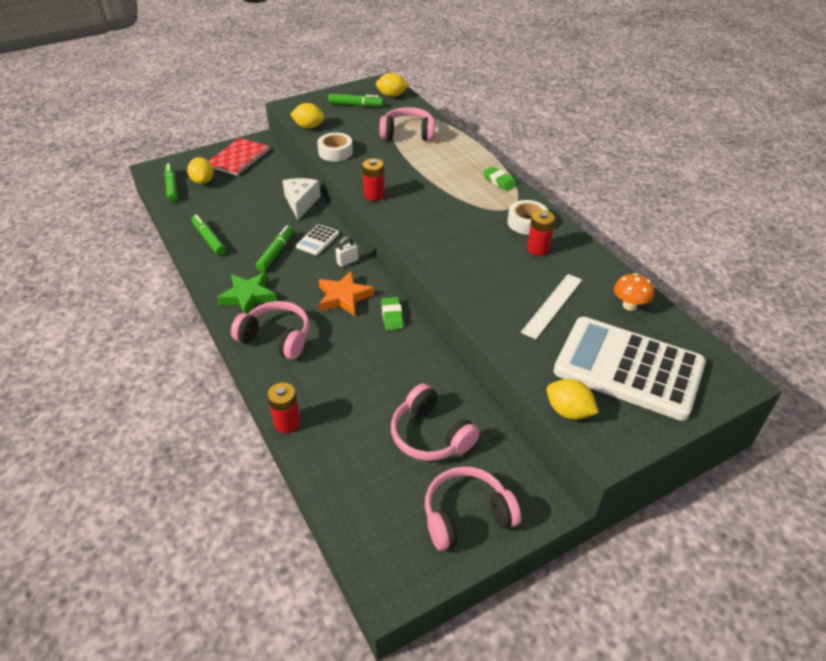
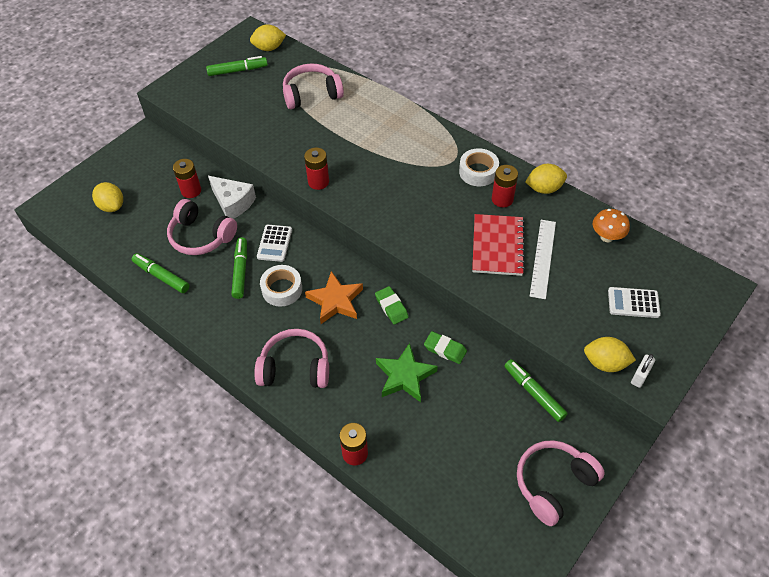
camera: 20 degrees left, 10 degrees up
(172, 187) = (81, 223): green marker -> green marker (534, 393)
(238, 158) = (134, 166): red notebook -> red notebook (497, 246)
(248, 296) = (241, 331): green star -> green star (405, 376)
(272, 186) = (191, 191): none -> red battery
(301, 203) = (233, 203): white cheese -> white cheese turned 150 degrees clockwise
(309, 127) = (203, 113): yellow lemon -> yellow lemon (544, 188)
(335, 152) = (250, 138): white tape -> white tape (282, 289)
(347, 262) = (317, 259): white padlock -> white padlock (639, 376)
(430, 435) = (487, 419): pink headphones -> pink headphones (201, 236)
(499, 181) = (430, 130): green eraser -> green eraser (445, 349)
(628, 368) = (633, 303): white calculator -> white calculator, size x0.41

